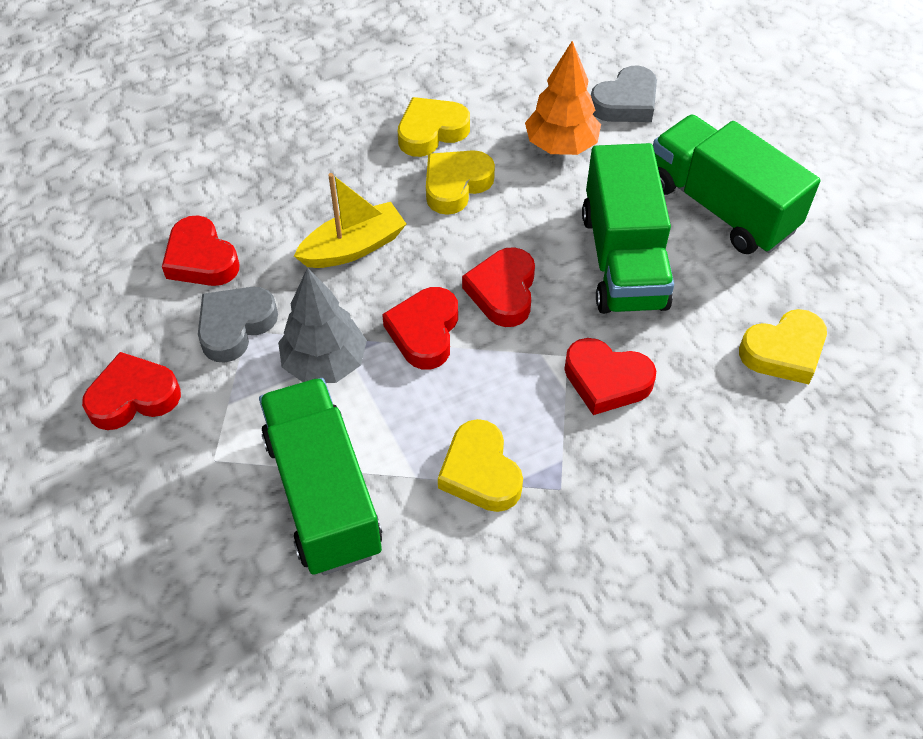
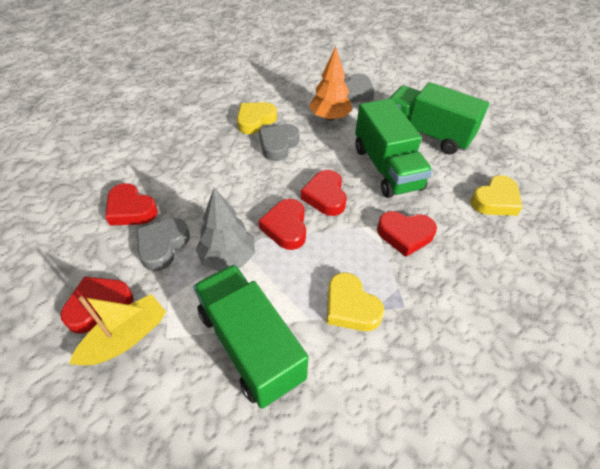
camera: 15 degrees left, 5 degrees down
(353, 247) = (227, 187): yellow boat -> yellow boat (126, 337)
(456, 185) = (278, 145): yellow heart -> grey heart

